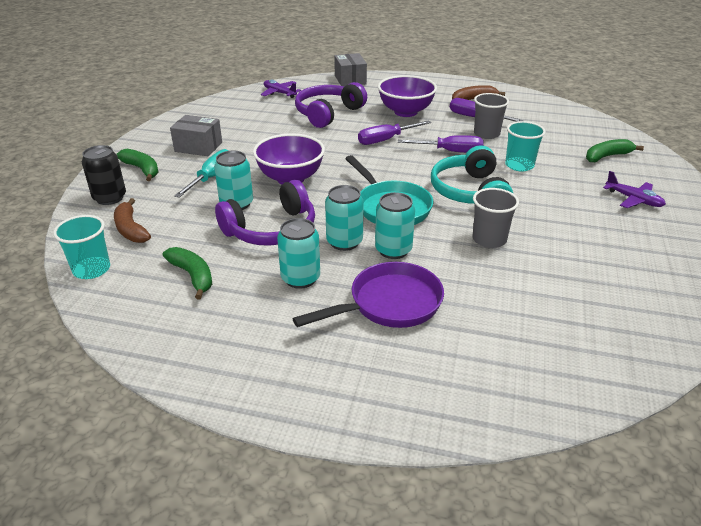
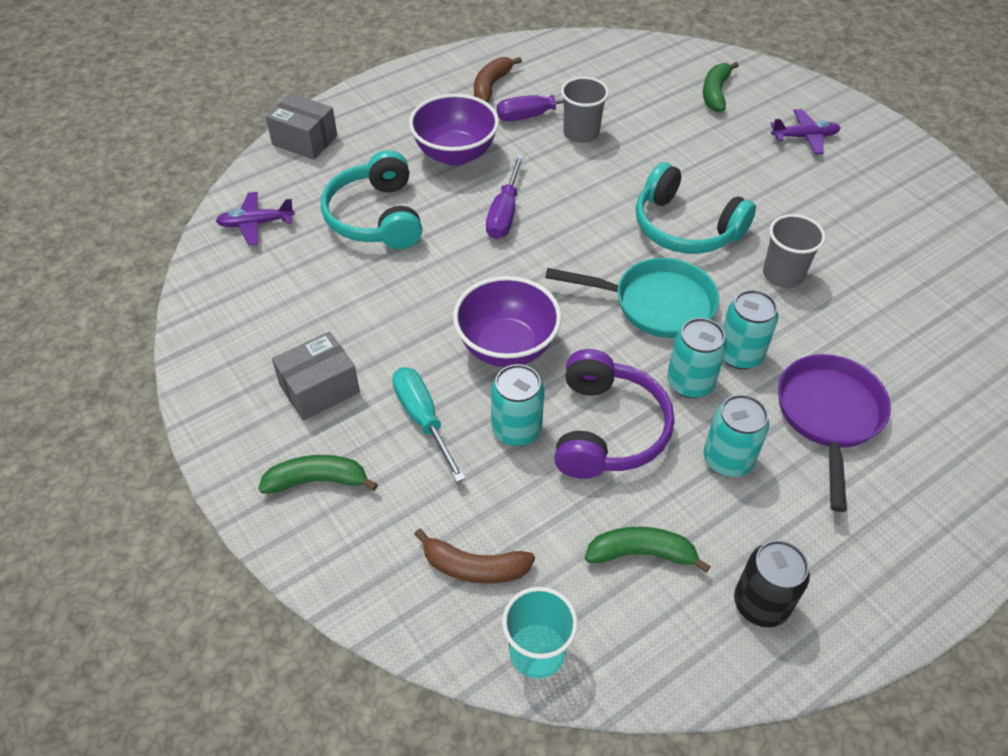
camera: 50 degrees left, 15 degrees up
(110, 198) = (363, 554): black can -> black can (761, 604)
(328, 113) = (376, 217): purple headphones -> turquoise headphones
(450, 151) = (588, 184): purple screwdriver -> none
(519, 165) = (670, 158): turquoise cup -> none

